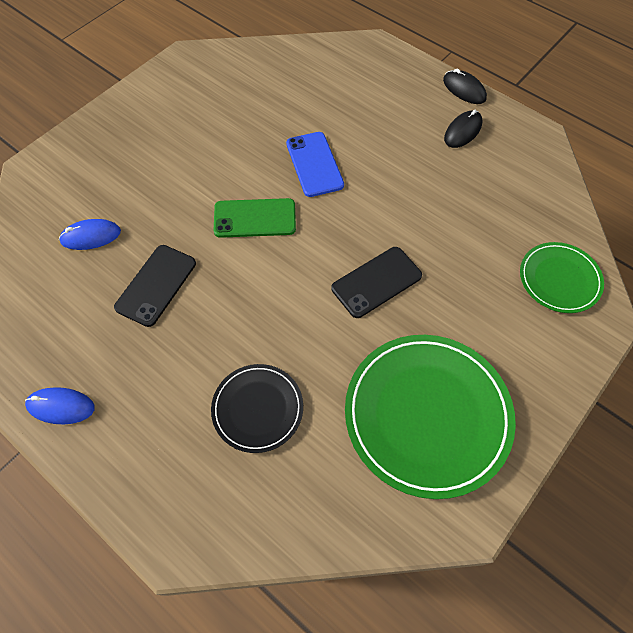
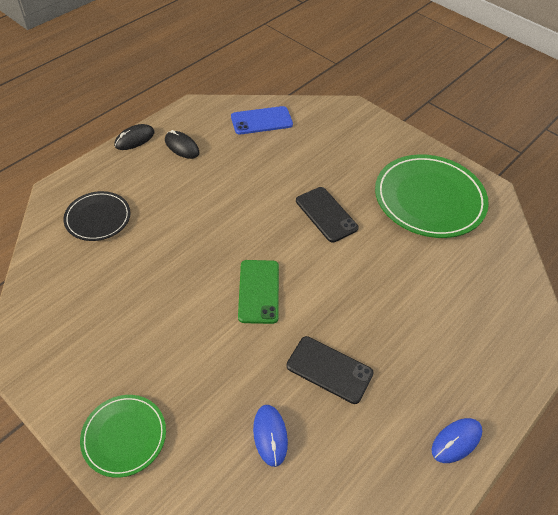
camera: 90 degrees left, 10 degrees down
(61, 406) = (456, 441): blue mouse -> blue mouse turned 45 degrees clockwise
(257, 409) = (438, 293): black plate -> black plate (98, 218)
(314, 164) = (201, 245): blue phone -> blue phone (261, 121)
(559, 279) = (324, 121): green plate -> green plate (124, 436)

